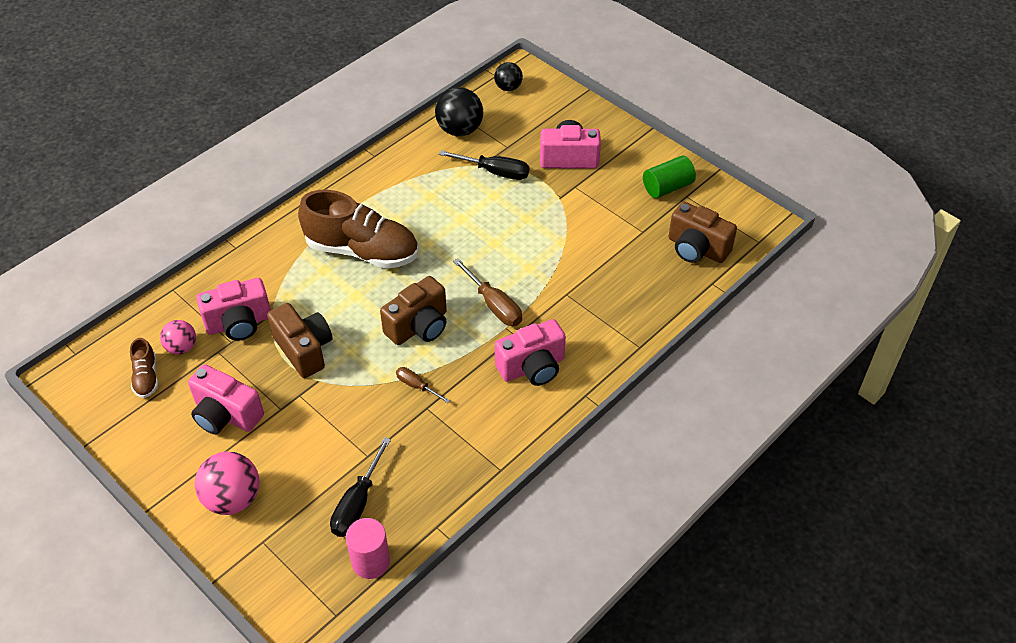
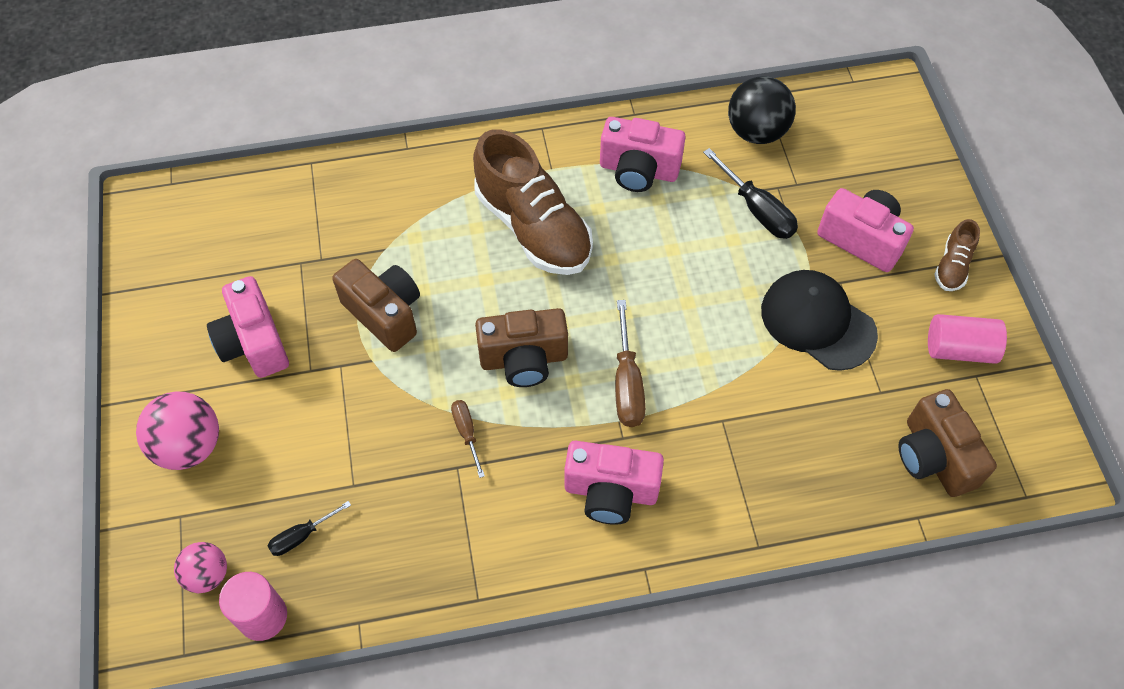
camera: 35 degrees right, 10 degrees up
(146, 377) = (213, 251): brown shoe -> brown shoe (952, 266)
(181, 347) = (270, 236): pink ball -> pink ball (207, 575)
(239, 323) = (344, 242): pink camera -> pink camera (638, 170)
(304, 350) = (385, 314): brown camera -> brown camera turned 45 degrees counterclockwise
(357, 503) = (302, 536): black screwdriver -> black screwdriver, size x0.60
(508, 87) = (856, 105): black ball -> none
(578, 214) = (817, 322): none -> black cap
(667, 187) = (959, 349): green cylinder -> pink cylinder

